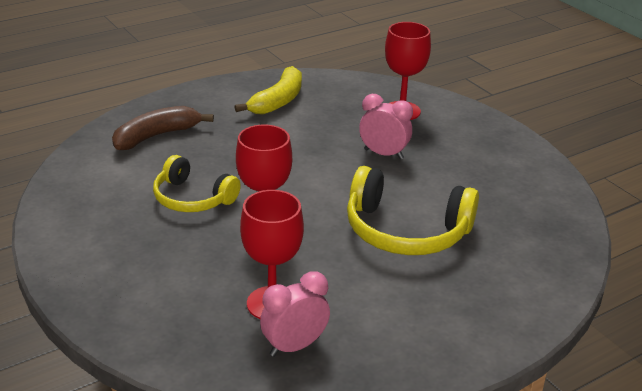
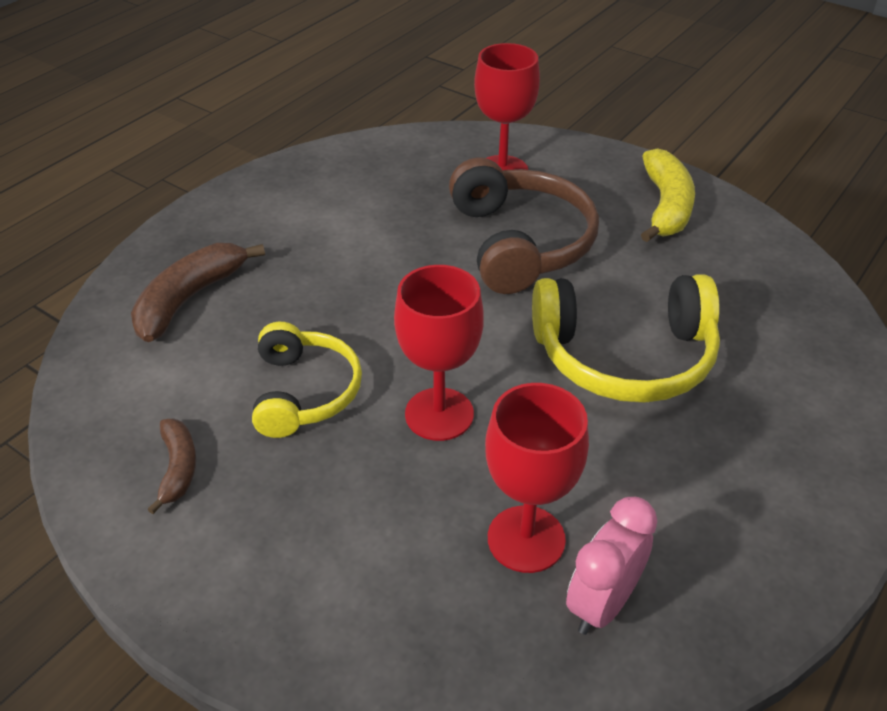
camera: 20 degrees left, 10 degrees up
(97, 216) = (178, 468): none -> brown banana
(192, 198) = (305, 392): yellow headphones -> yellow headphones turned 105 degrees counterclockwise
(278, 101) = (330, 196): yellow banana -> yellow banana (665, 206)
(383, 154) = (520, 243): pink clock -> brown headphones

